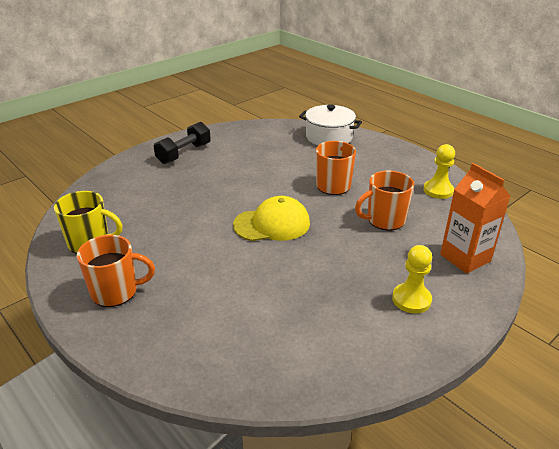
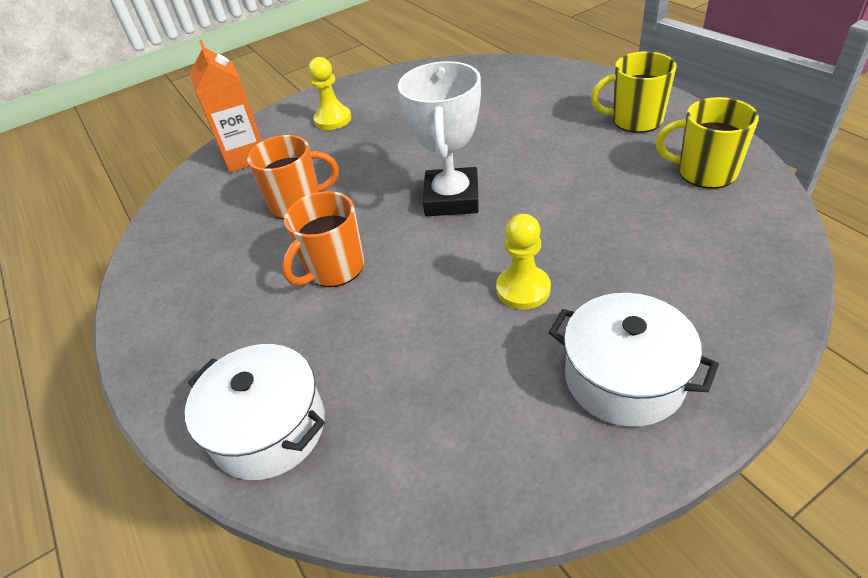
camera: 165 degrees left, 10 degrees up
(116, 292) = (635, 120): orange mug -> yellow mug
(184, 153) = (624, 378): black dumbbell -> white pot
(272, 224) = (451, 198): yellow cap -> white trophy
(438, 190) = (182, 254): yellow pawn -> yellow pawn (523, 289)

